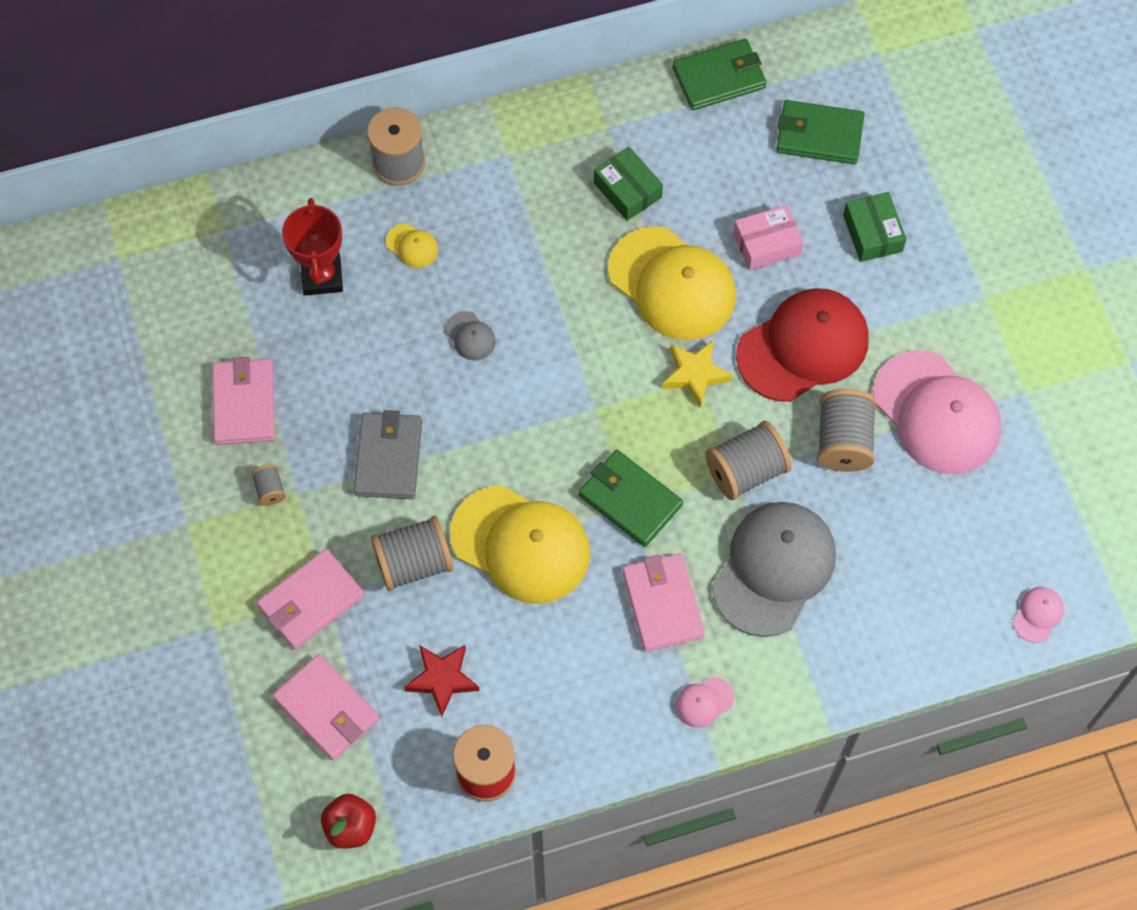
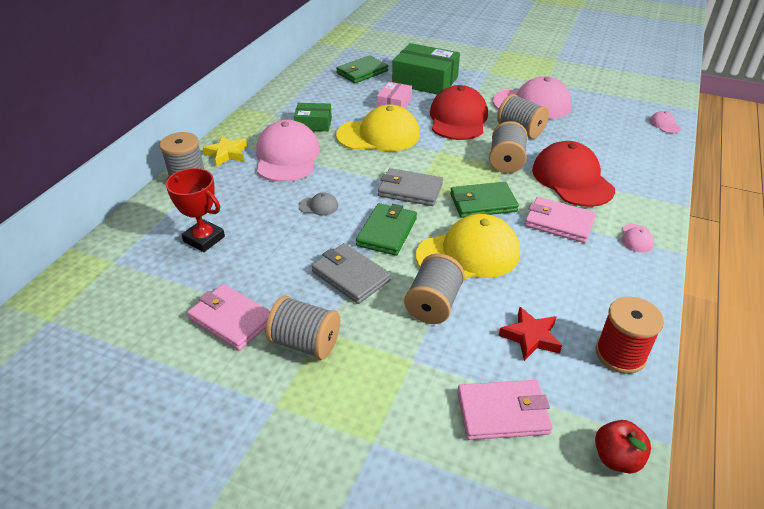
camera: 50 degrees left, 25 degrees down
(270, 490) = (305, 343): grey spool -> grey spool, size x2.06
(311, 601) = (409, 370): pink wallet -> none
(412, 246) = (239, 198): yellow cap -> none
(531, 224) = (287, 156): none -> pink cap
(585, 406) = (410, 190): none -> grey wallet
(695, 374) = (435, 151): yellow star -> yellow star (227, 154)
(719, 78) = (299, 80): green wallet -> green wallet (387, 232)
(774, 569) = (572, 179): grey cap -> red cap
(872, 233) = (425, 81): green box -> green box, size x1.80

